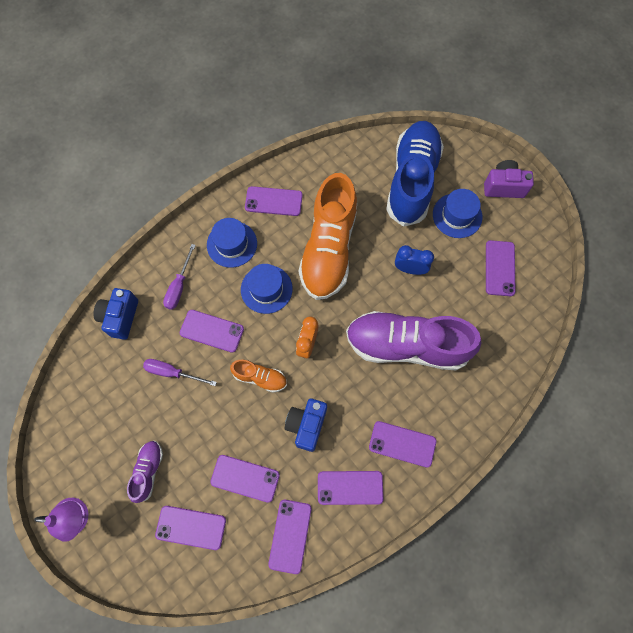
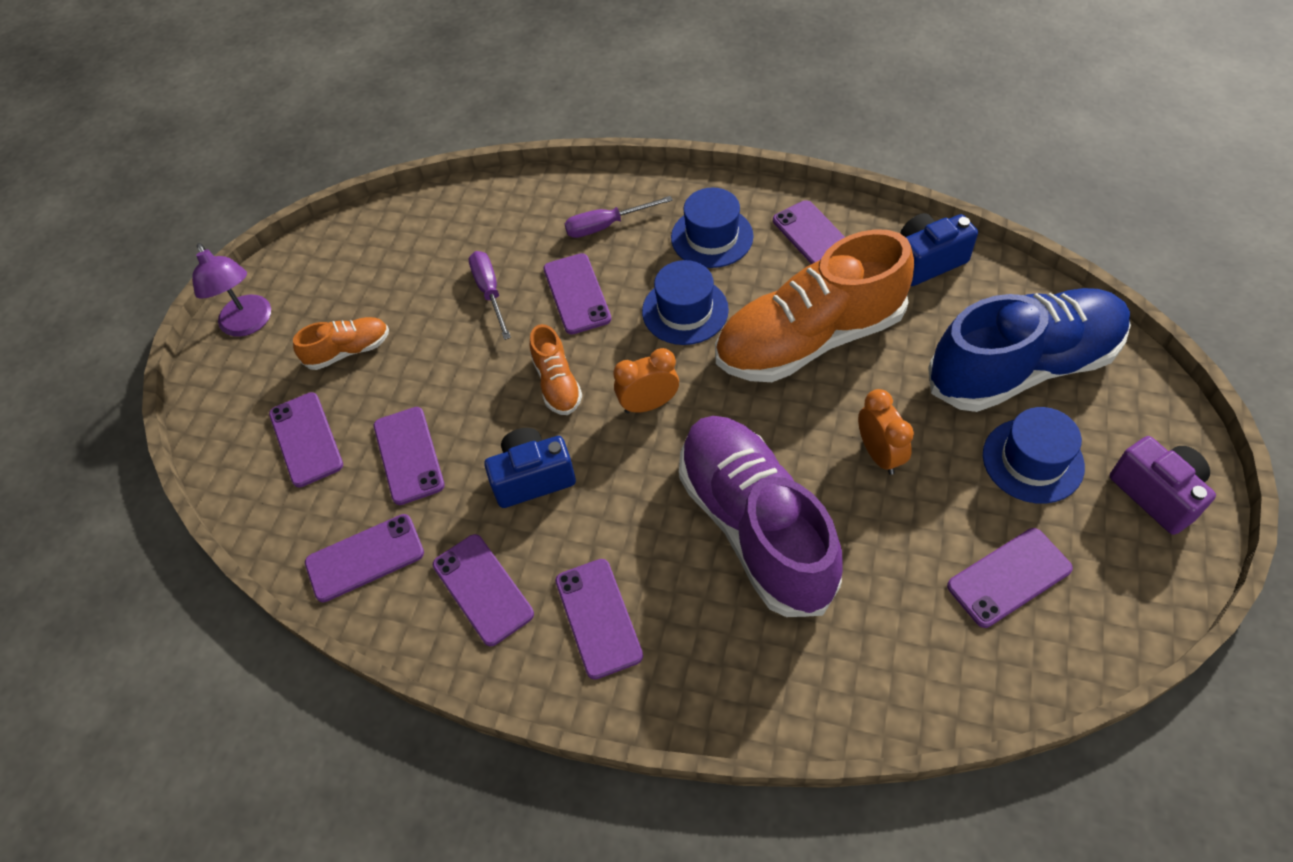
camera: 60 degrees right, 15 degrees down
(120, 317) = (518, 201): blue camera -> blue camera (927, 261)
(148, 471) = (348, 351): purple shoe -> orange shoe
(410, 269) = (879, 454): blue clock -> orange clock

